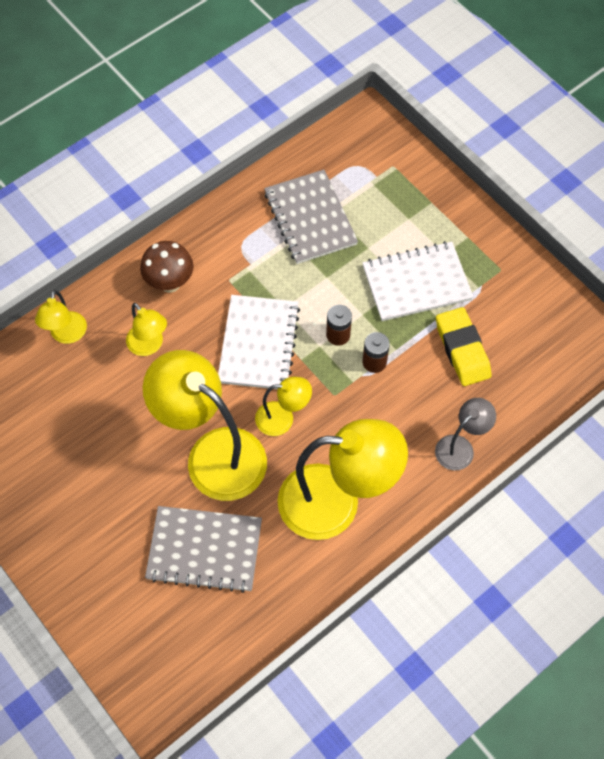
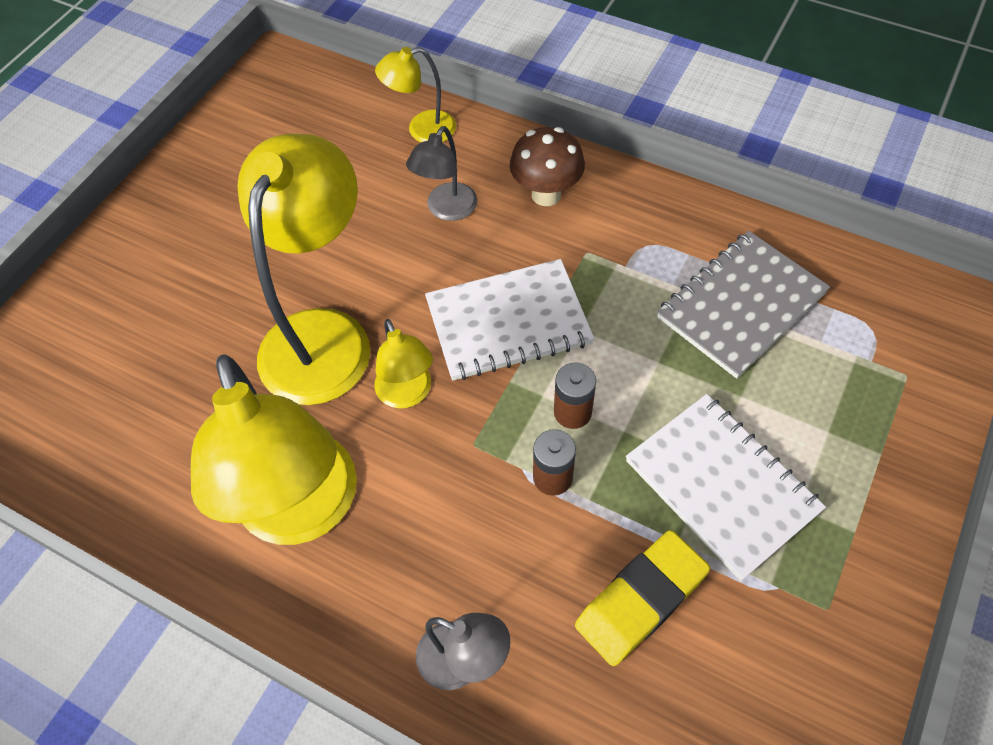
camera: 70 degrees right, 5 degrees down
(149, 346) = (446, 210): yellow lamp -> grey lamp
(204, 550) = (183, 379): grey notebook -> none

